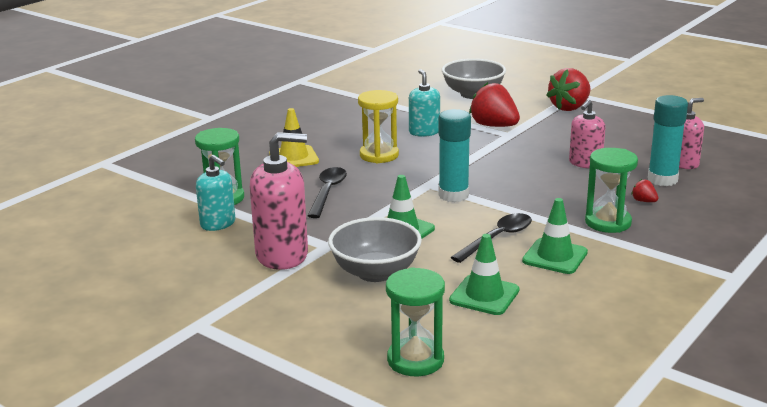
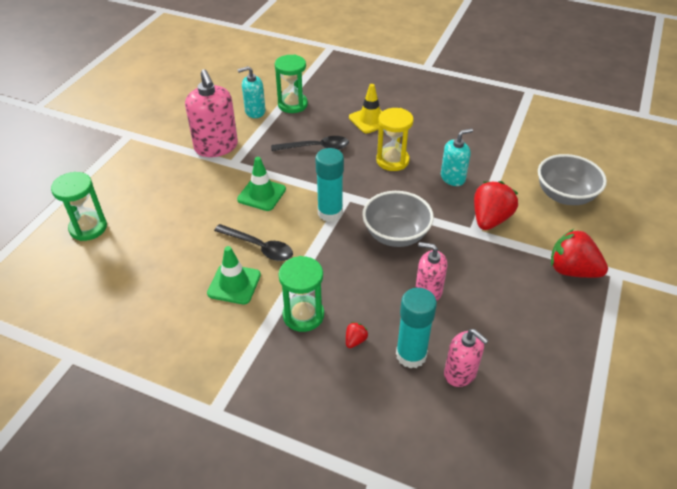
camera: 75 degrees right, 20 degrees up
(218, 224) = (255, 111): turquoise soap dispenser -> turquoise soap dispenser turned 45 degrees clockwise
(375, 272) = (198, 192): grey bowl -> grey bowl (396, 235)
(484, 295) = (170, 250): green traffic cone -> none

